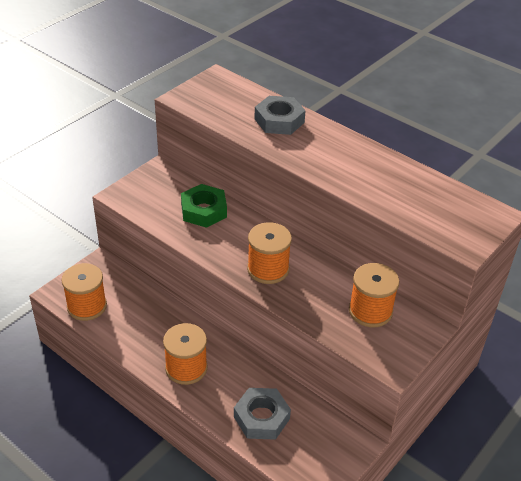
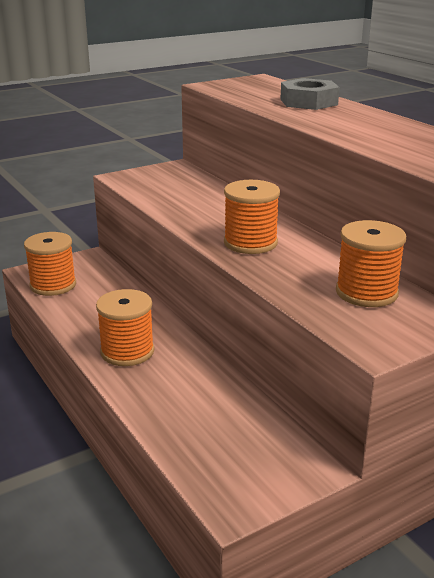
camera: 20 degrees right, 15 degrees down
(203, 210) = (204, 195): green nut -> none
(261, 418) = (192, 414): grey nut -> none

